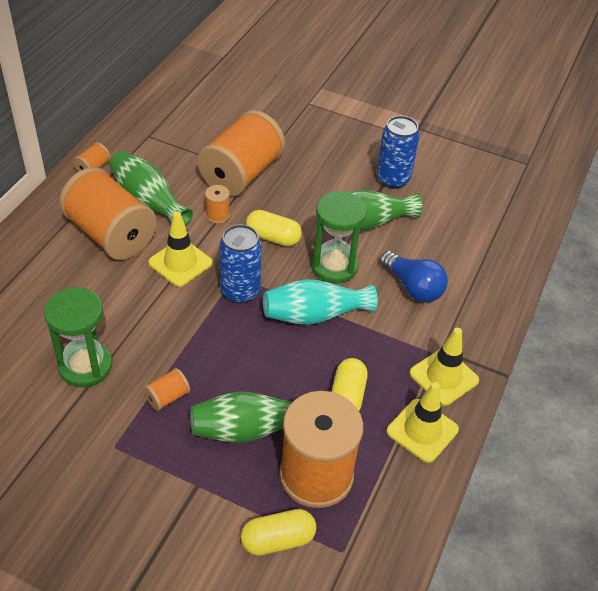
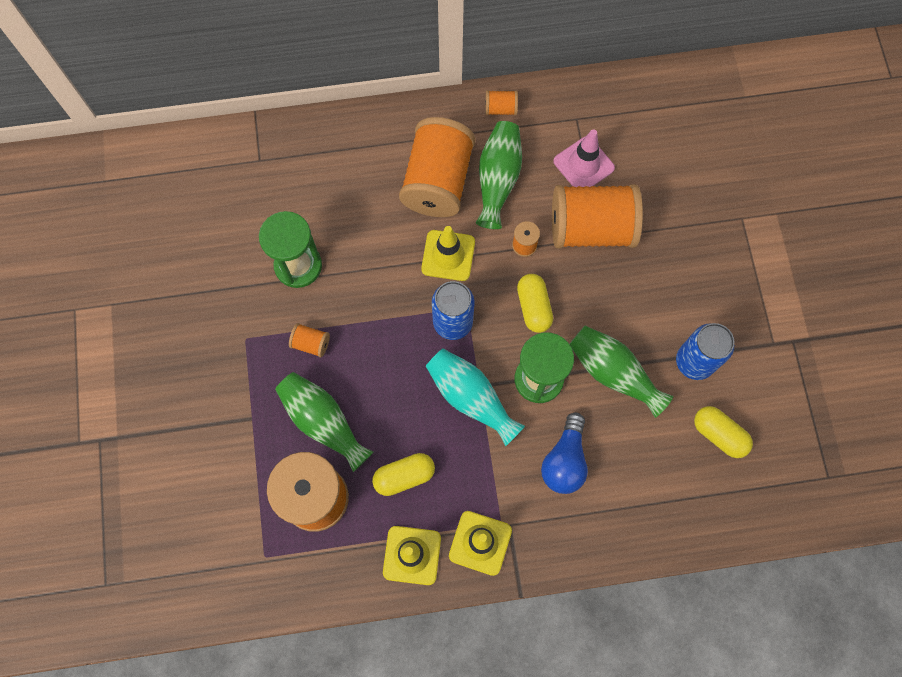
camera: 60 degrees right, 25 degrees up
(188, 151) = (583, 164): none -> pink traffic cone
(278, 540) = (244, 504): yellow capsule -> yellow capsule (719, 434)

